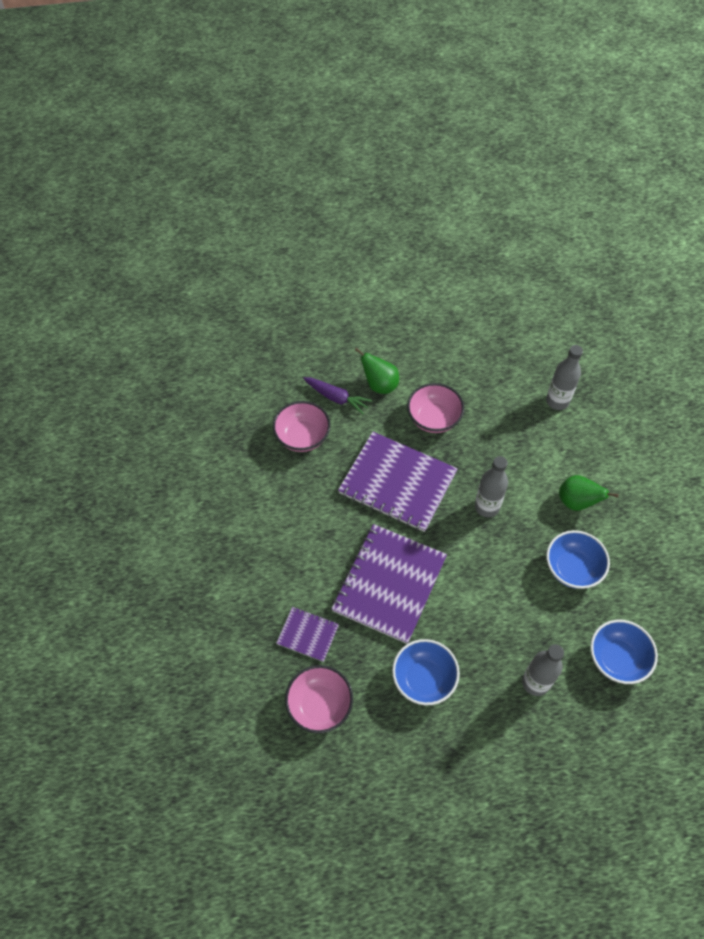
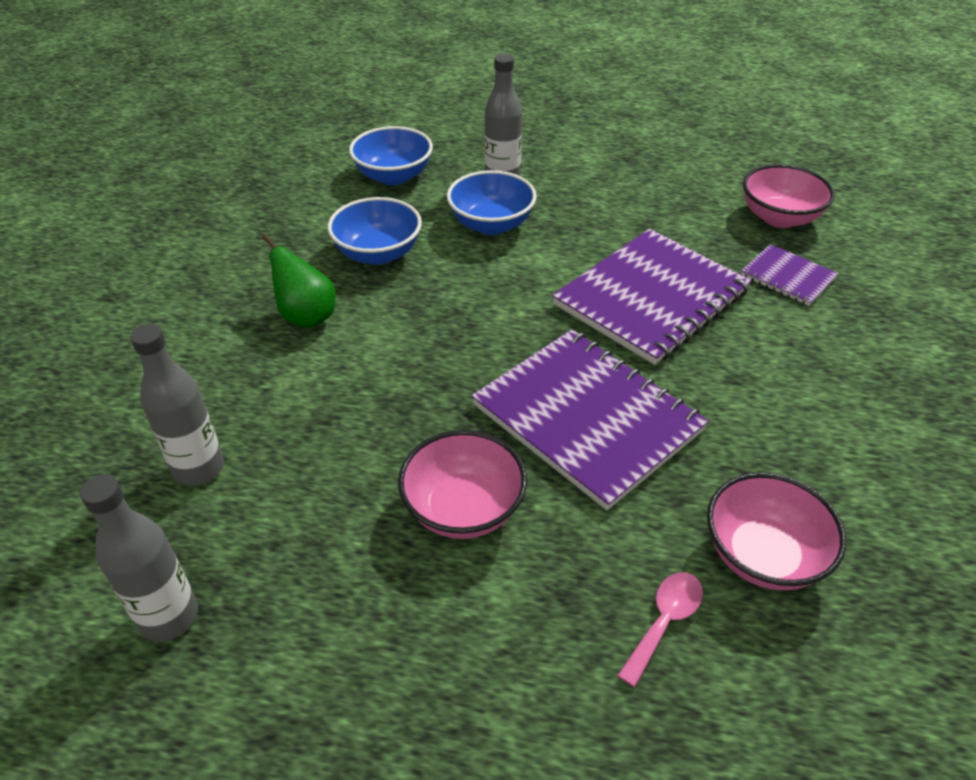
camera: 160 degrees left, 15 degrees down
(337, 398) = (664, 622): purple carrot -> pink spoon
(379, 385) = (550, 623): green pear -> none
(424, 679) = (637, 210): blue bowl -> blue bowl (491, 224)
(487, 507) = (450, 346): grey bottle -> grey bottle (169, 616)

